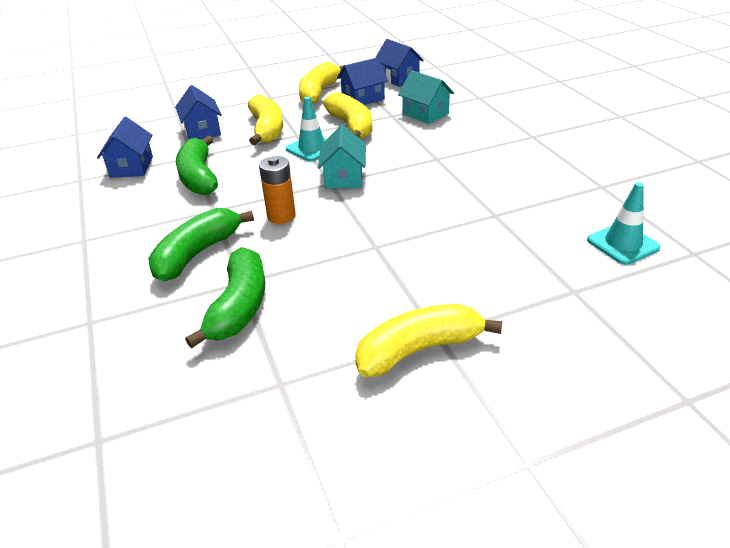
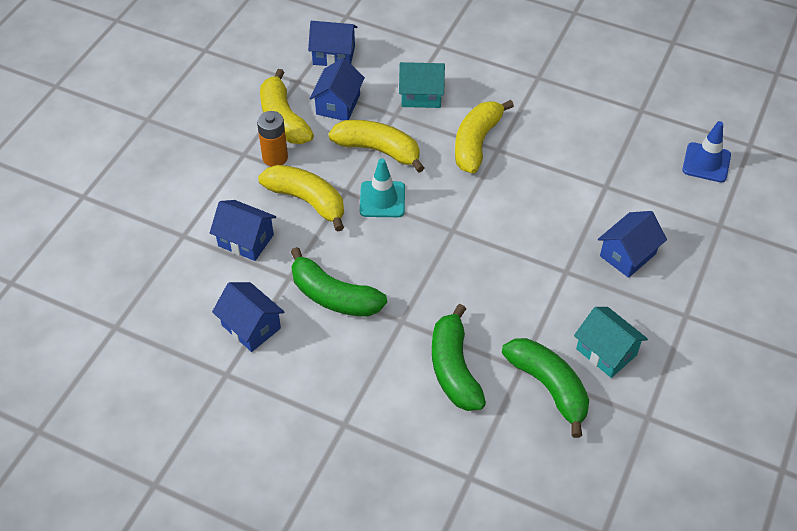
camera: 45 degrees left, 15 degrees up
(281, 216) = (463, 290): orange battery -> orange battery (275, 157)
(343, 177) = (454, 217): turquoise house -> turquoise house (606, 352)
(419, 350) = (690, 334): yellow banana -> yellow banana (476, 143)
(446, 264) = (627, 255): none -> blue house
(623, 244) = (706, 163): turquoise traffic cone -> blue traffic cone

